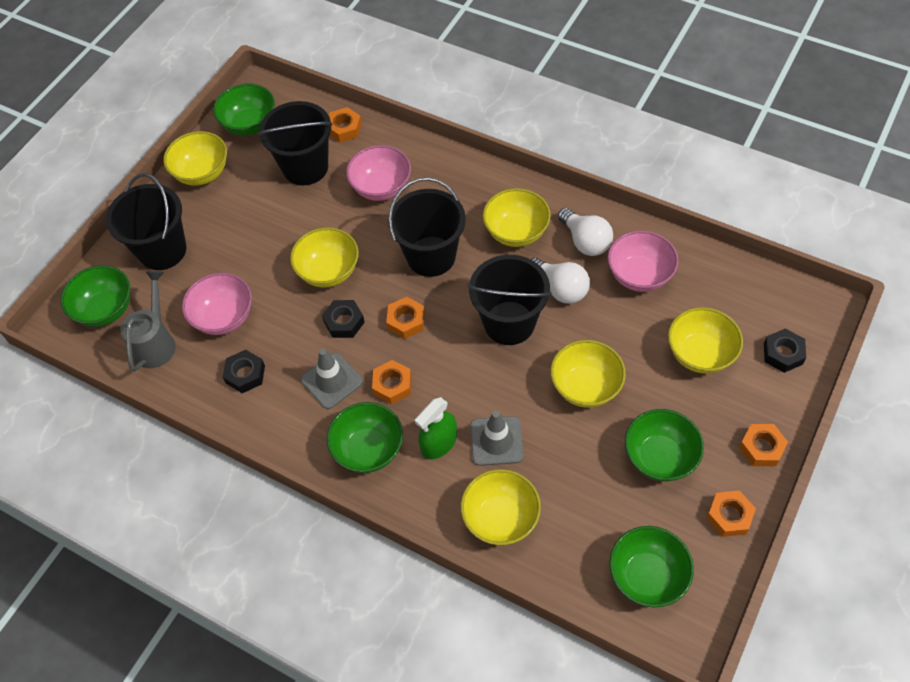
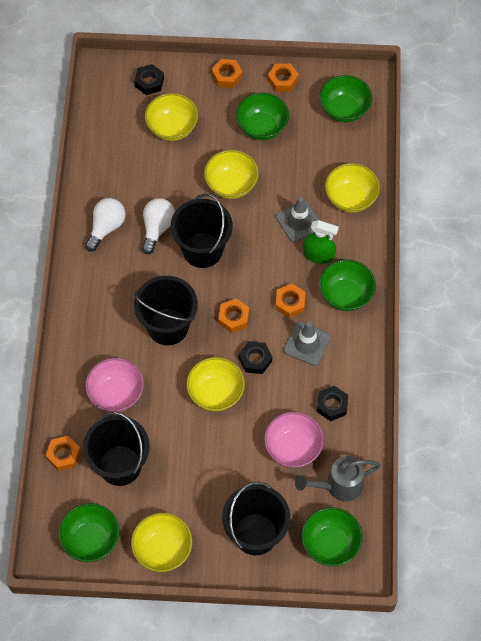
camera: 120 degrees left, 5 degrees up
(516, 232) = (118, 277): yellow bowl -> none
(639, 275) = (122, 183): pink bowl -> none

